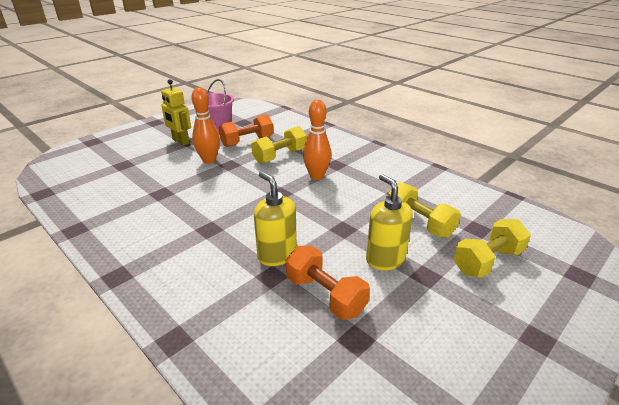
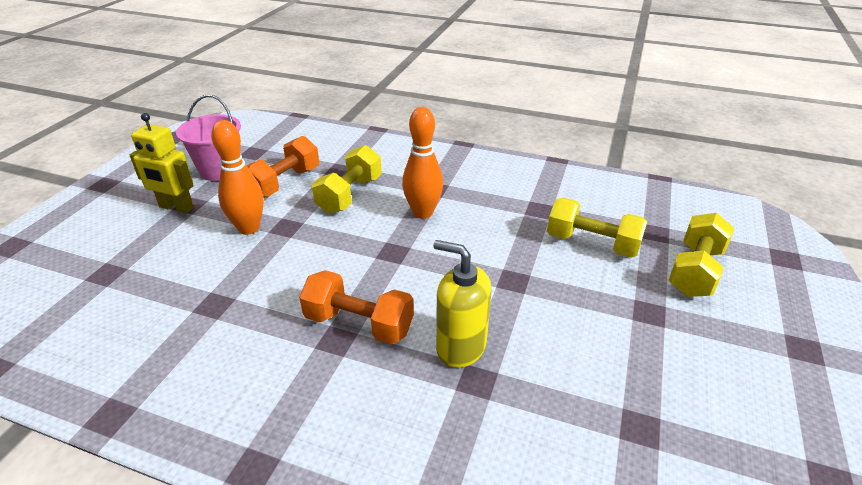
camera: 25 degrees left, 5 degrees up
(325, 295) = (562, 382): orange dumbbell -> orange dumbbell (359, 324)
(385, 259) = (591, 306): yellow soap dispenser -> none

